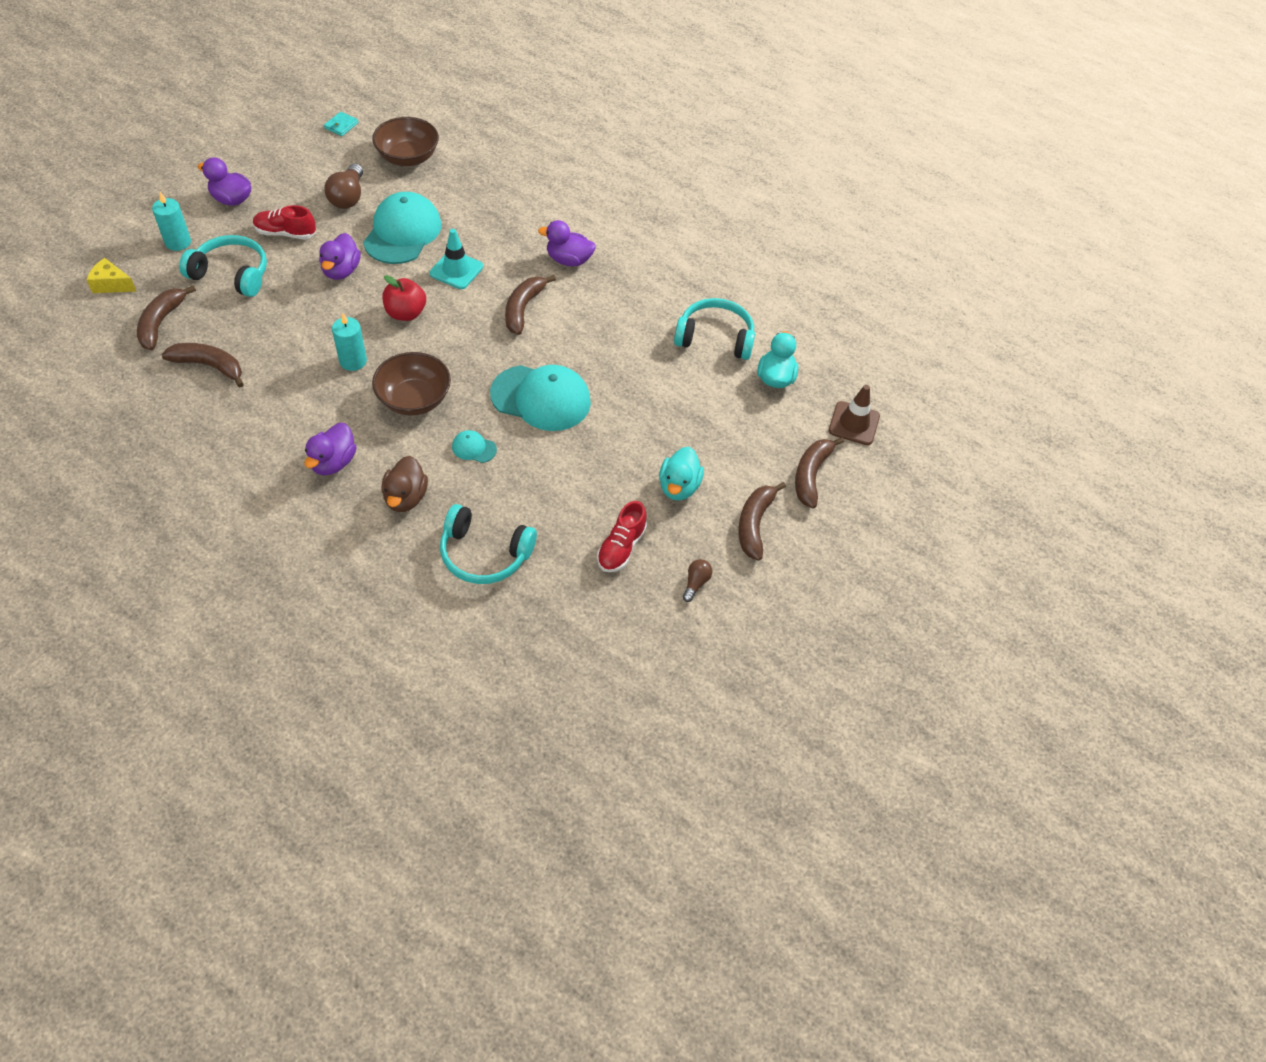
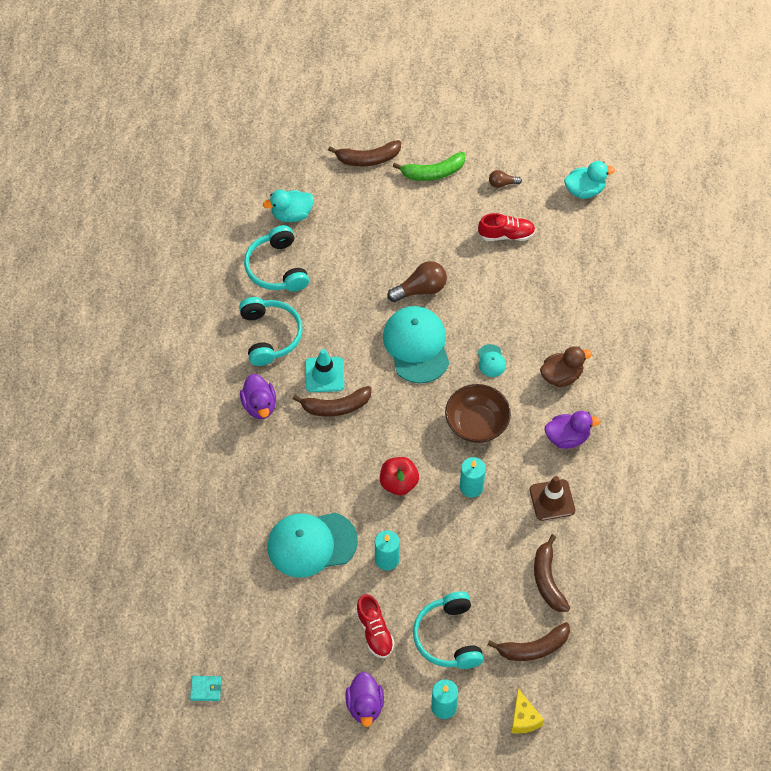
camera: 115 degrees left, 5 degrees up
(341, 271) = (387, 559): purple duck -> turquoise candle
(348, 197) = (297, 615): brown light bulb -> brown light bulb (420, 289)
(408, 157) = (213, 603): brown bowl -> none
(456, 270) = (327, 477): turquoise traffic cone -> turquoise traffic cone (324, 375)
(484, 554) = (569, 305): turquoise headphones -> turquoise headphones (270, 335)
(679, 487) = (433, 226): turquoise duck -> turquoise duck (585, 190)
(754, 524) = (433, 172): brown banana -> green banana
(854, 423) = (302, 152): brown traffic cone -> brown traffic cone (552, 500)

